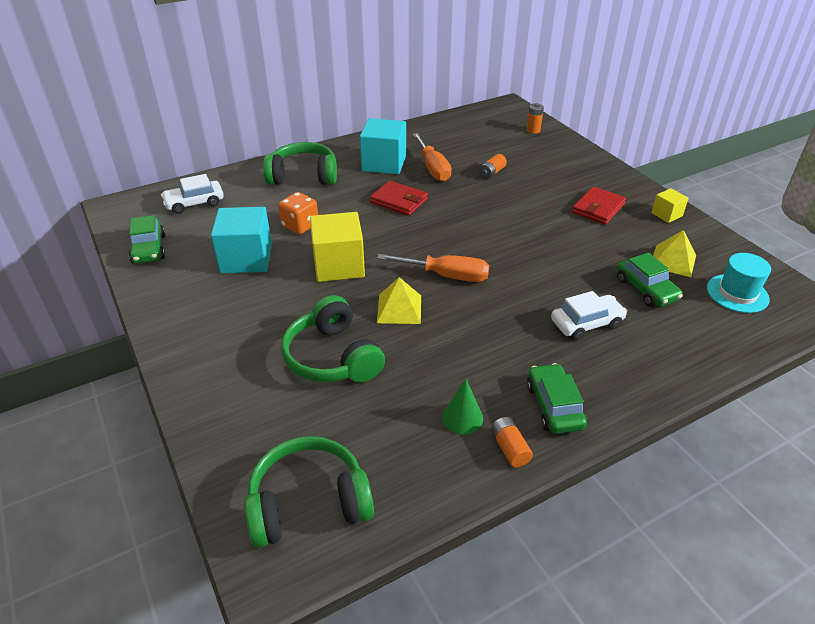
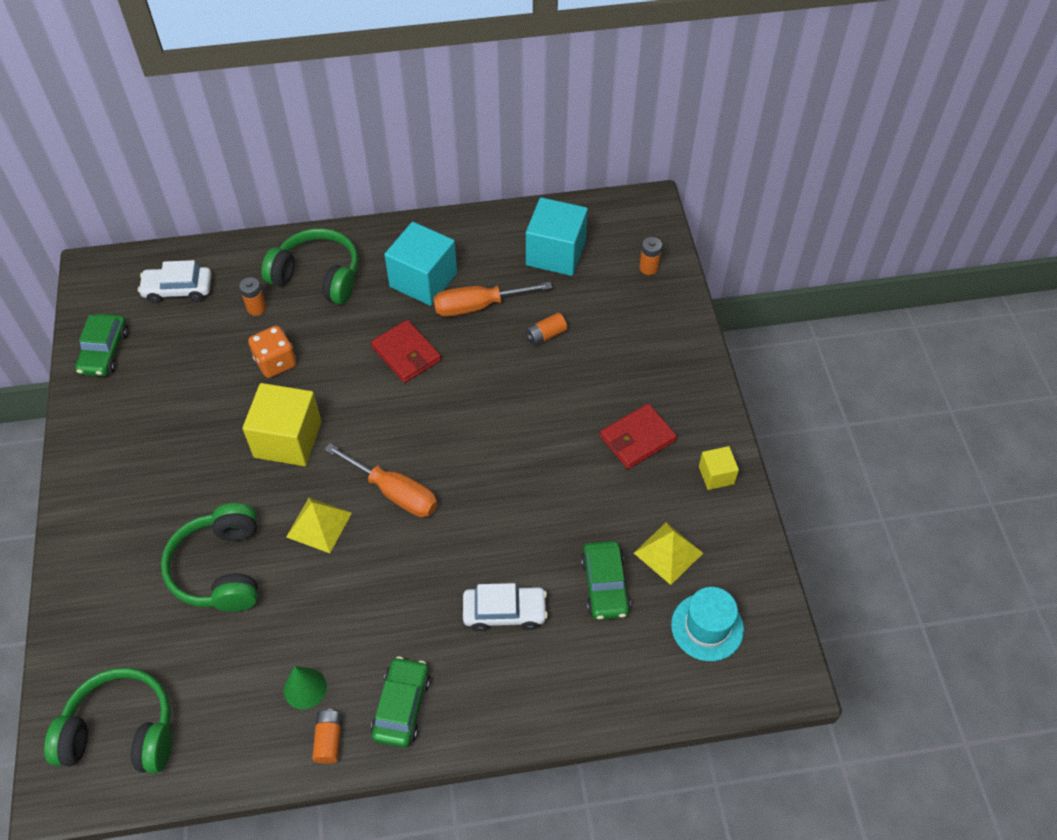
camera: 20 degrees right, 15 degrees up
(246, 258) = (196, 398): turquoise cube -> turquoise cube (555, 253)
(265, 200) = (256, 308): none -> orange battery
(433, 168) = (478, 306): orange screwdriver -> orange screwdriver turned 75 degrees clockwise

